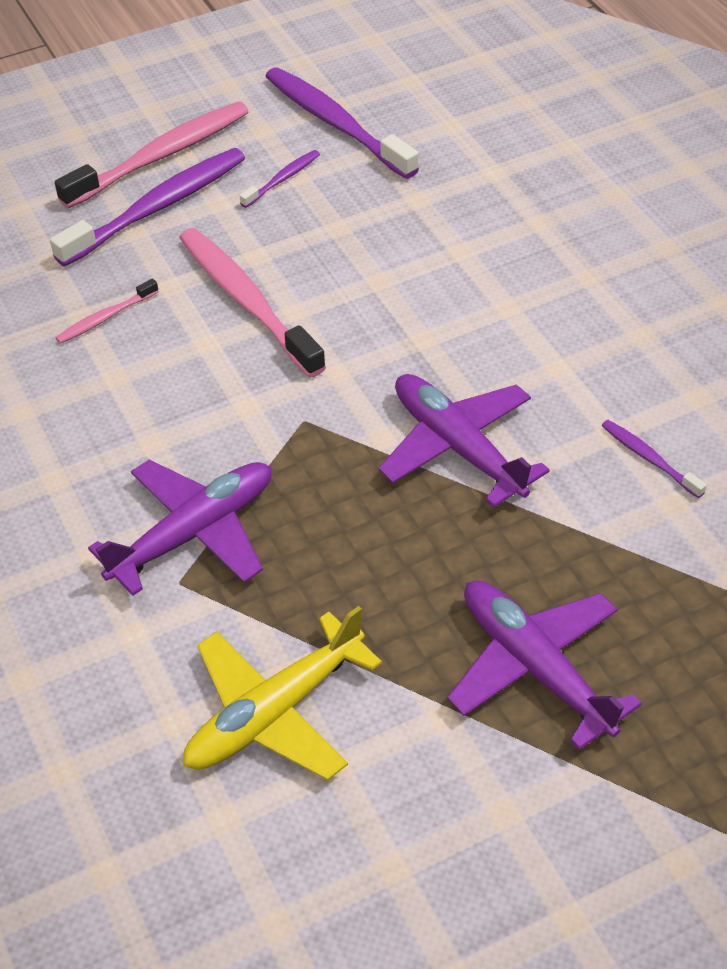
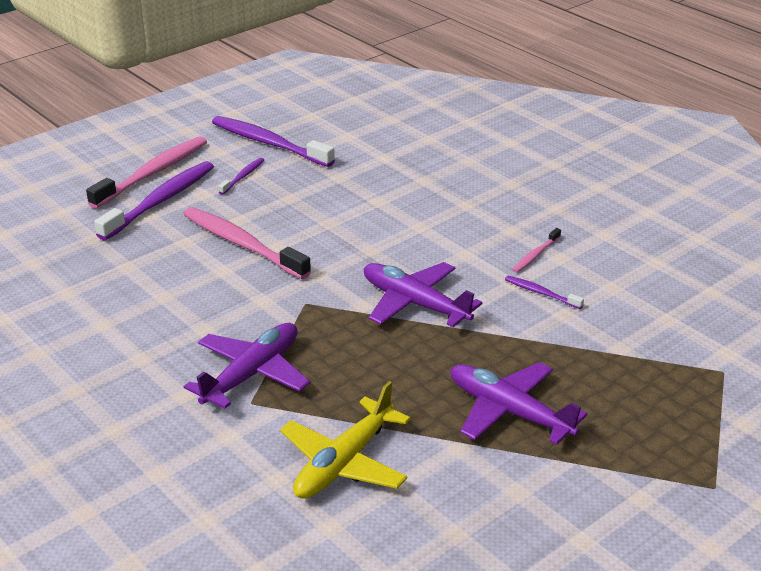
camera: 15 degrees left, 15 degrees down
(105, 318) = (145, 265): pink toothbrush -> pink toothbrush (535, 255)

